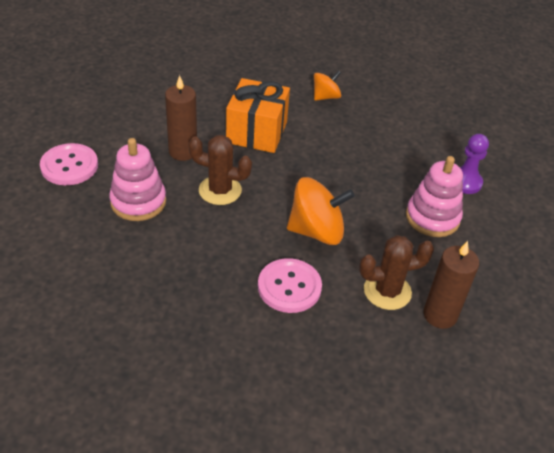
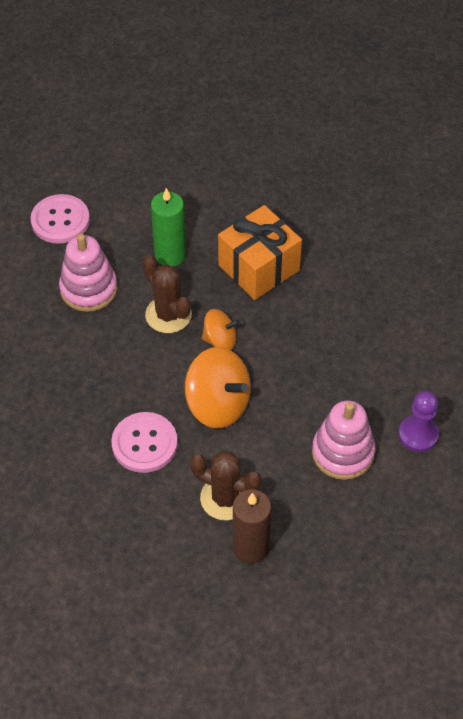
camera: 40 degrees right, 10 degrees up
(183, 152) = (170, 255): brown candle -> green candle
(325, 97) = (369, 259): orange spinning top -> orange spinning top (220, 340)

